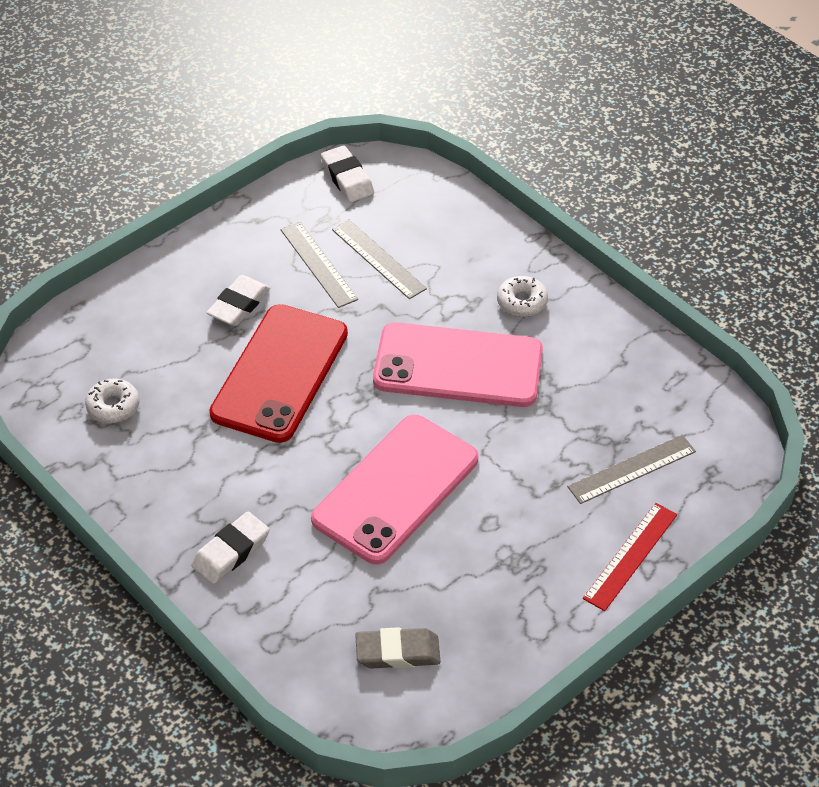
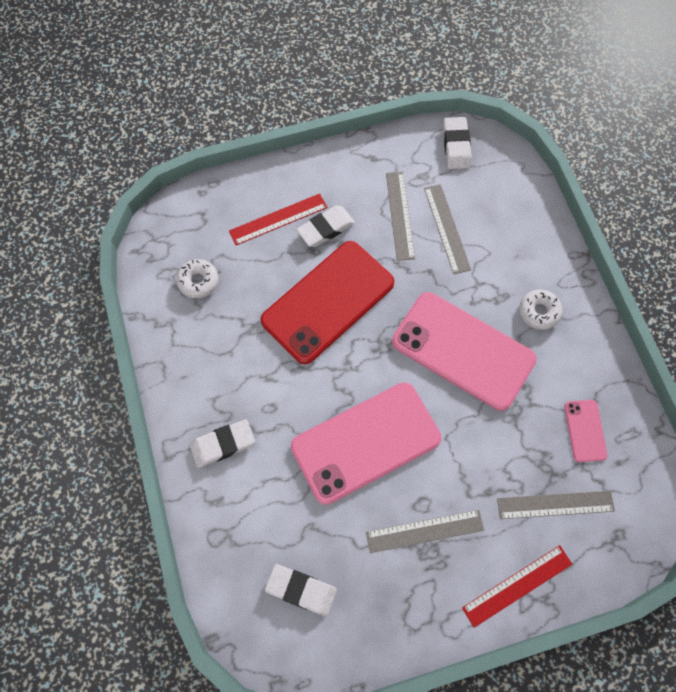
camera: 25 degrees right, 20 degrees up
(177, 314) = (278, 219): none -> red ruler
(397, 652) = (301, 590): grey eraser -> white eraser
(505, 546) = (425, 531): none -> grey ruler
(628, 392) = (585, 430): none -> pink phone

